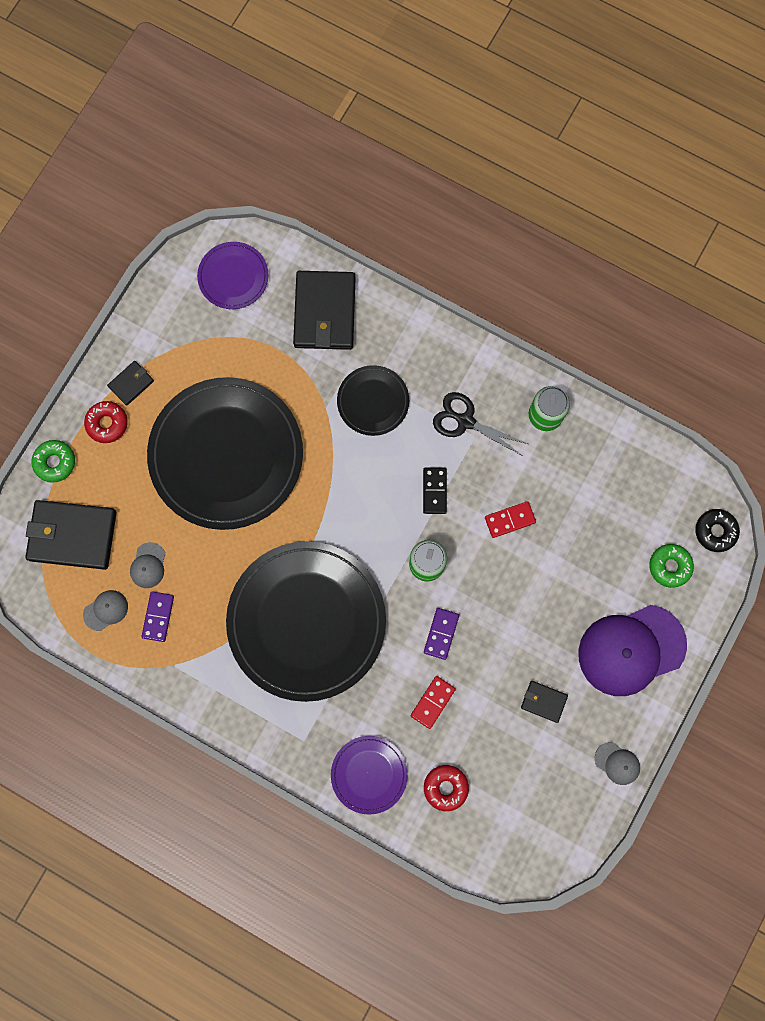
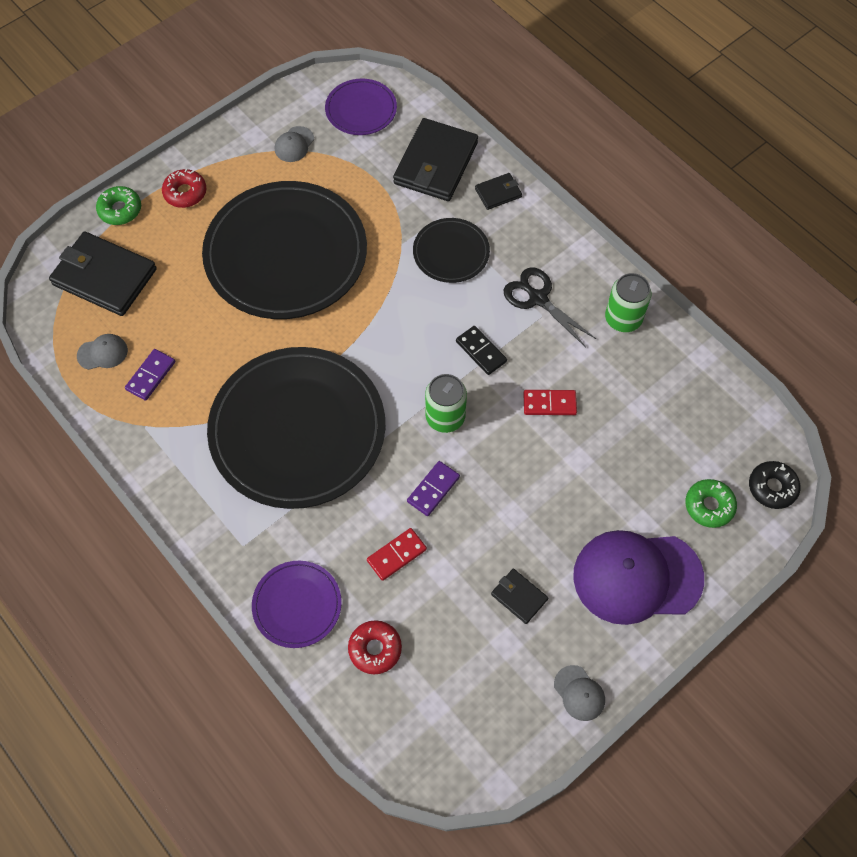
camera: 20 degrees right, 15 degrees down
(131, 383) = (224, 167): black wallet -> black wallet (498, 193)
(148, 565) = (163, 326): grey cap -> grey cap (294, 144)
(434, 491) = (481, 351): black domino -> black domino turned 60 degrees counterclockwise

